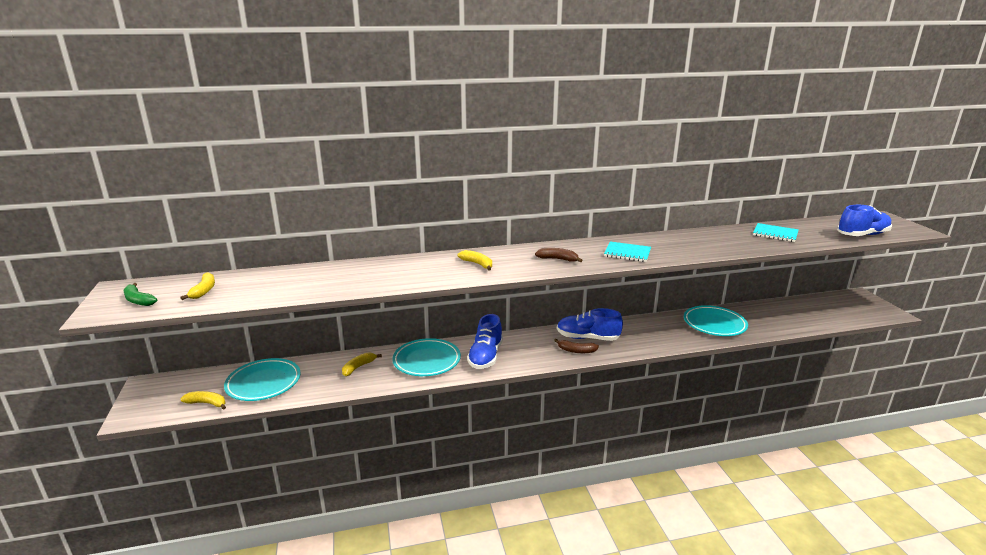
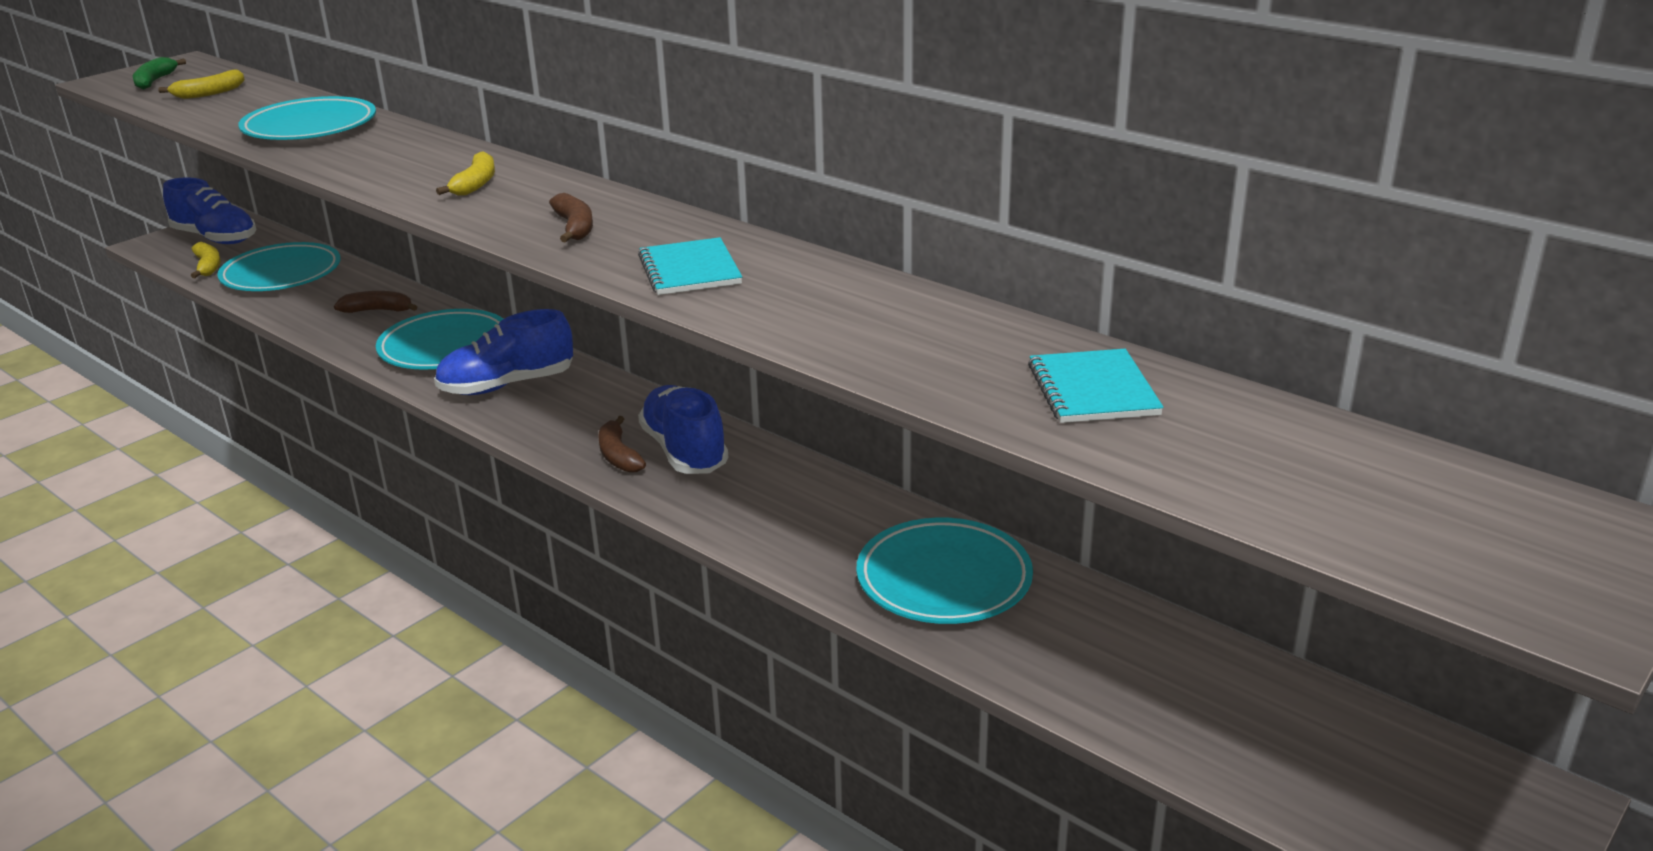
camera: 55 degrees right, 5 degrees up
(326, 279) = (310, 127): none -> turquoise plate
(358, 367) = (378, 310): yellow banana -> brown banana
(862, 235) = (1315, 515): blue shoe -> blue shoe (215, 238)

